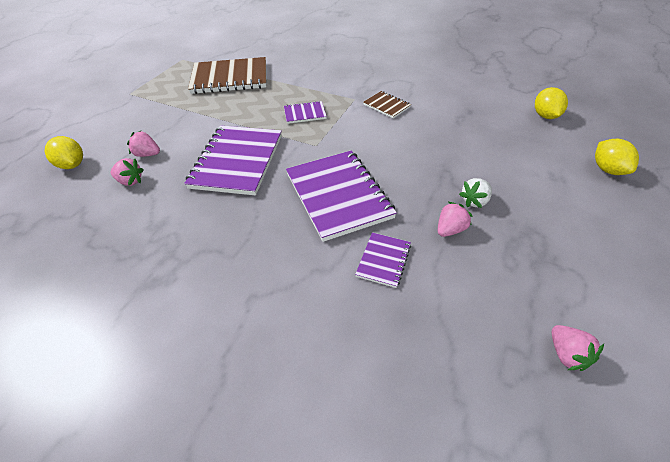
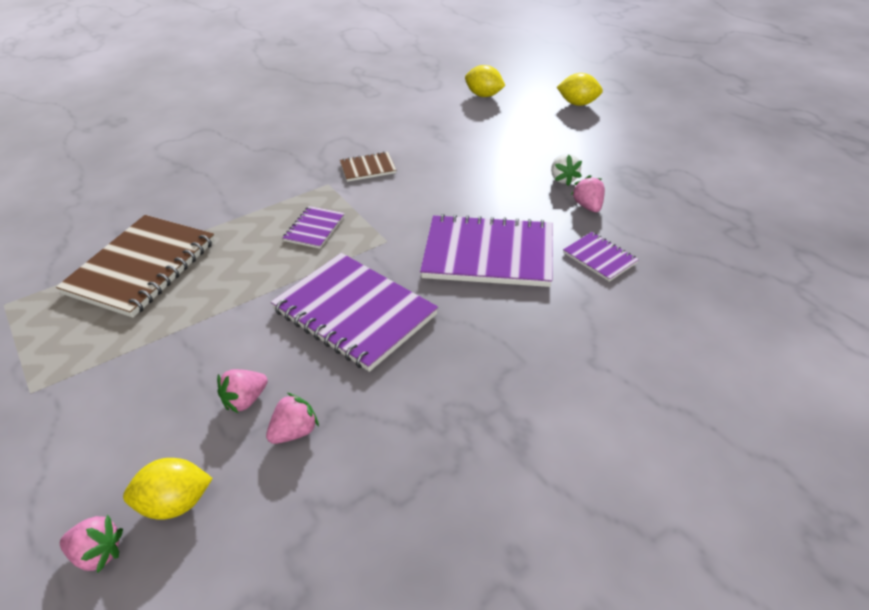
camera: 60 degrees left, 5 degrees down
(567, 354) = (743, 209): pink strawberry -> pink strawberry (98, 554)

